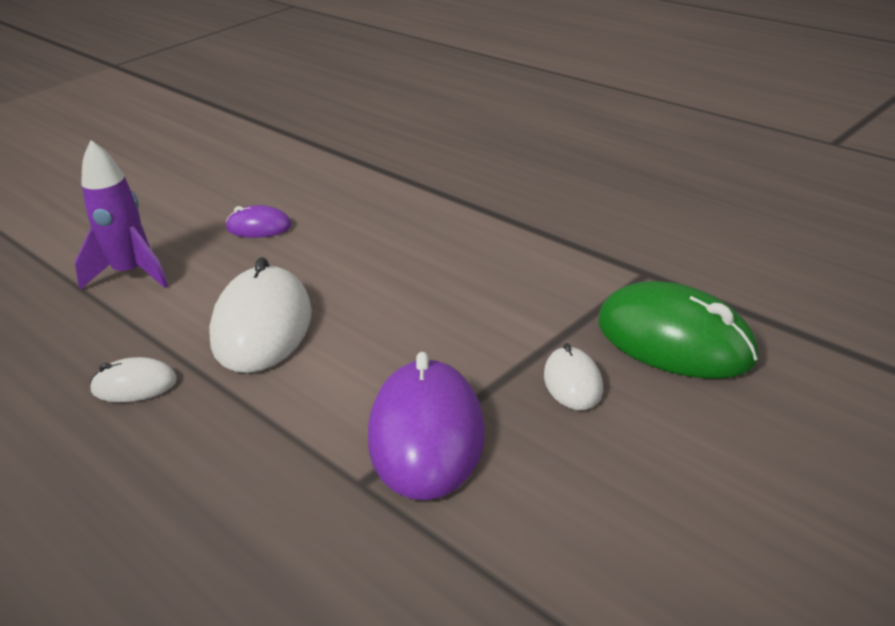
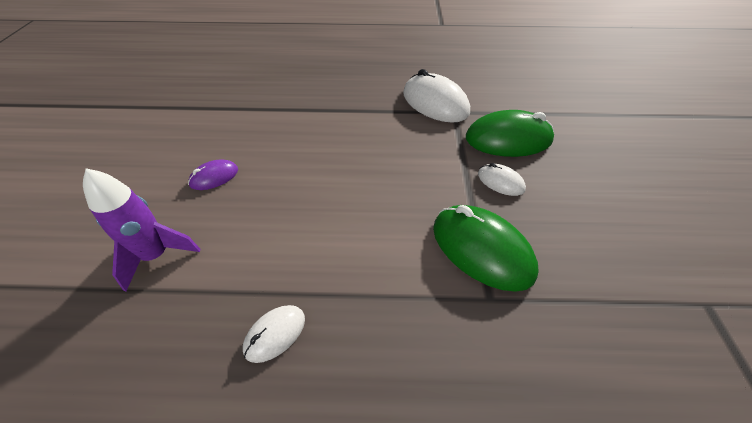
camera: 45 degrees left, 15 degrees up
(262, 327) = (307, 240): white mouse -> white mouse (435, 103)
(426, 435) = (482, 249): purple mouse -> green mouse

